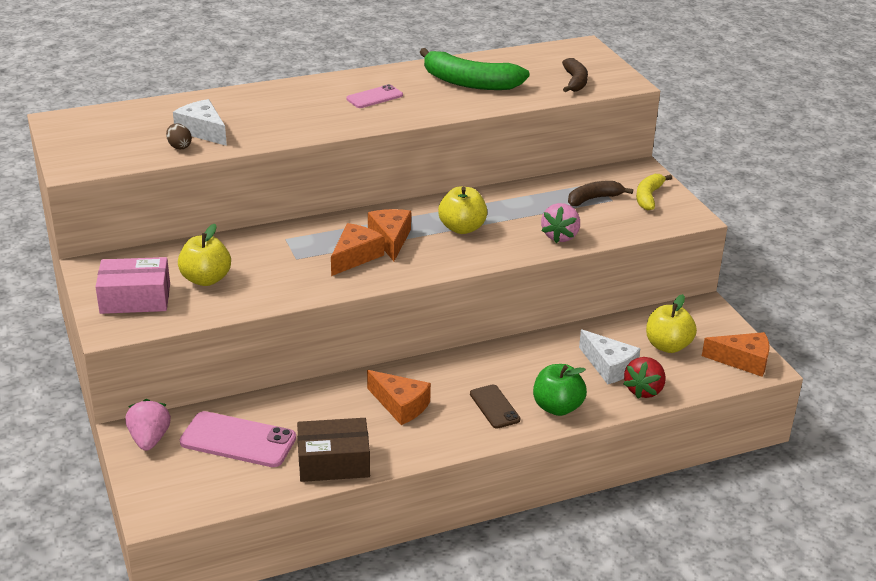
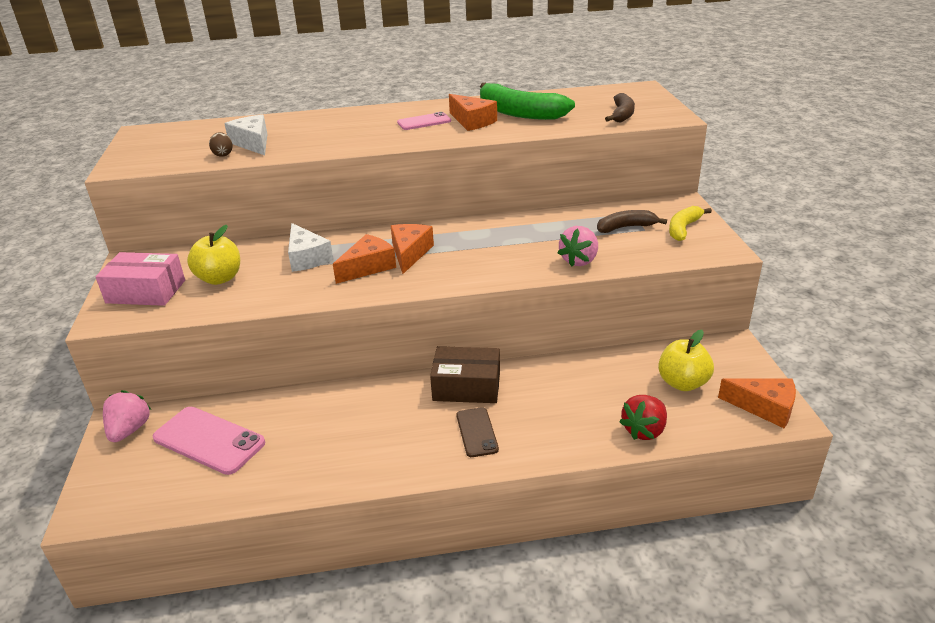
camera: 15 degrees right, 0 degrees up
(333, 462) = (287, 476): brown box -> brown box (466, 386)
(400, 405) = (382, 420): orange cheese -> orange cheese (472, 121)
(462, 228) = (483, 247): yellow apple -> none
(557, 407) = (543, 440): green apple -> none
(609, 366) = (612, 399): white cheese -> white cheese (307, 258)

